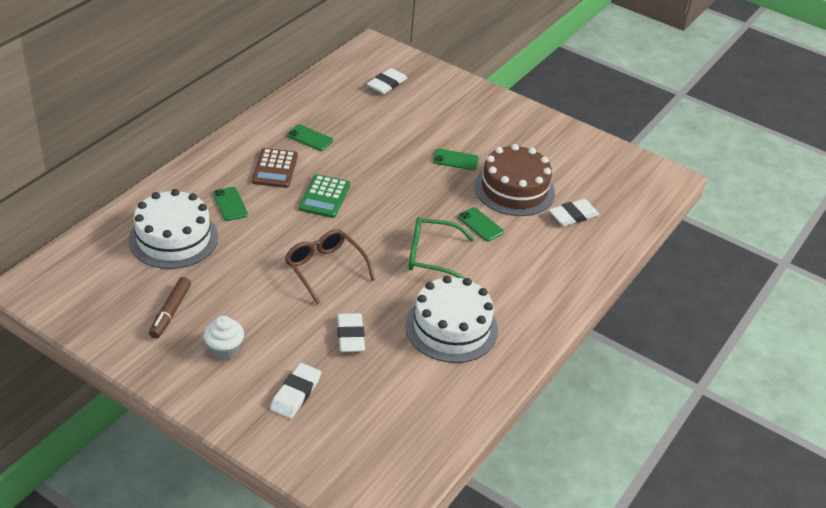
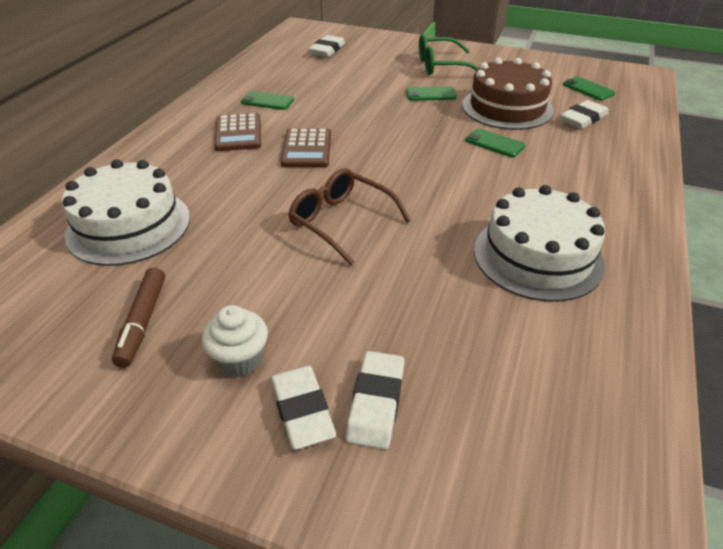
camera: 10 degrees left, 0 degrees up
(230, 204) = (195, 176): green phone -> green phone (588, 89)
(324, 197) = (307, 149): green calculator -> brown calculator
(350, 336) = (414, 296): white eraser -> white eraser (302, 410)
(431, 256) = (462, 183): green glasses -> green glasses (441, 66)

